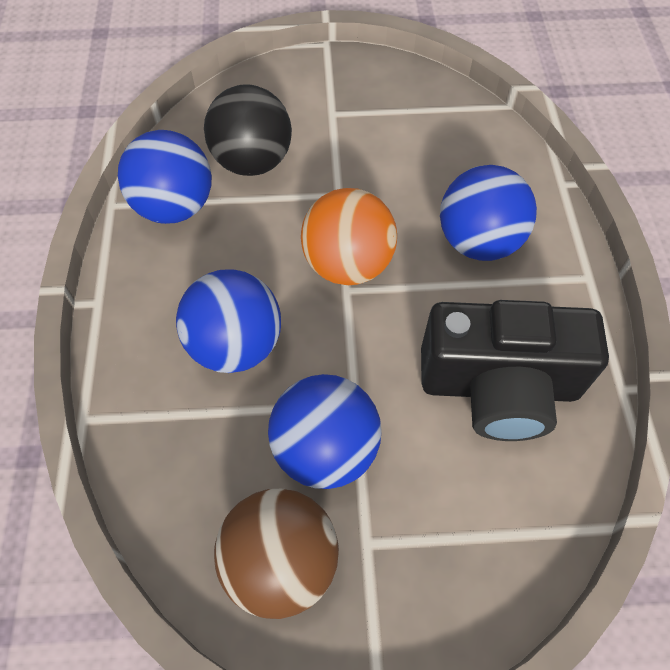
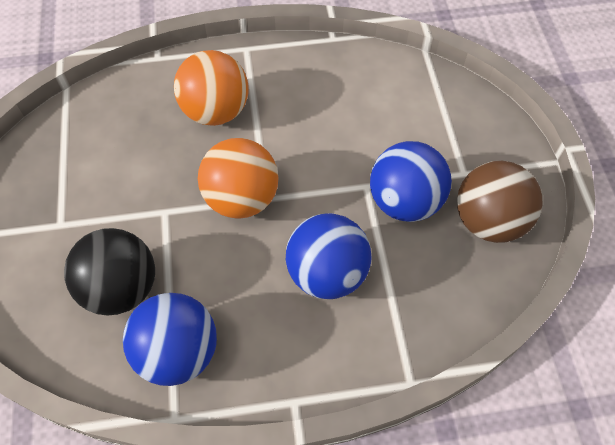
camera: 95 degrees left, 0 degrees up
(478, 241) = (216, 111): blue ball -> orange ball
(499, 386) = (340, 101): black camera -> none

